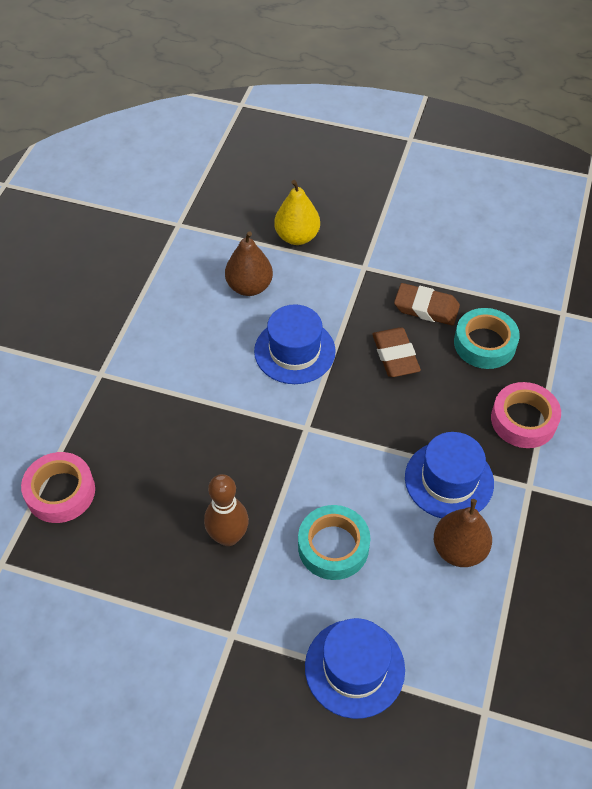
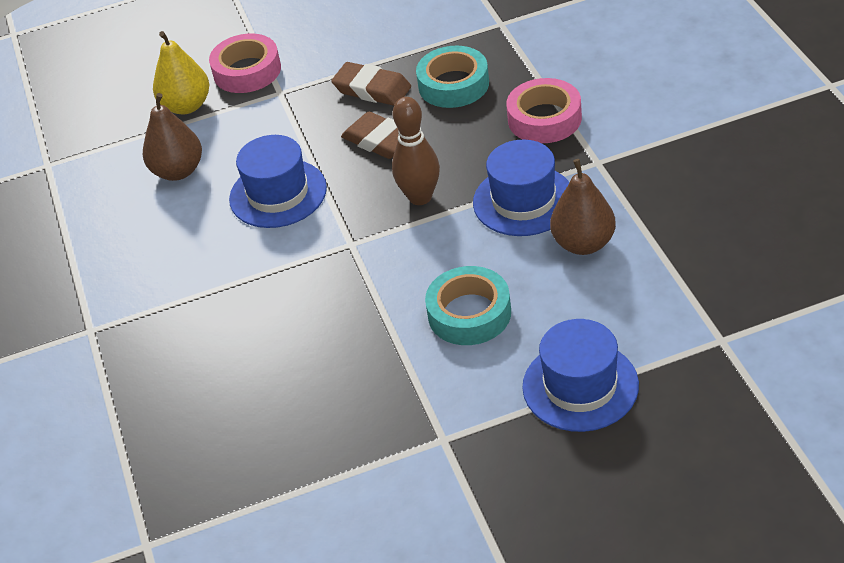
camera: 30 degrees left, 10 degrees down
(60, 492) = (149, 447): pink tape -> pink tape (247, 71)
(228, 536) = (361, 370): brown bowling pin -> brown bowling pin (420, 197)
(426, 308) = (372, 89): brown eraser -> brown eraser turned 45 degrees clockwise

